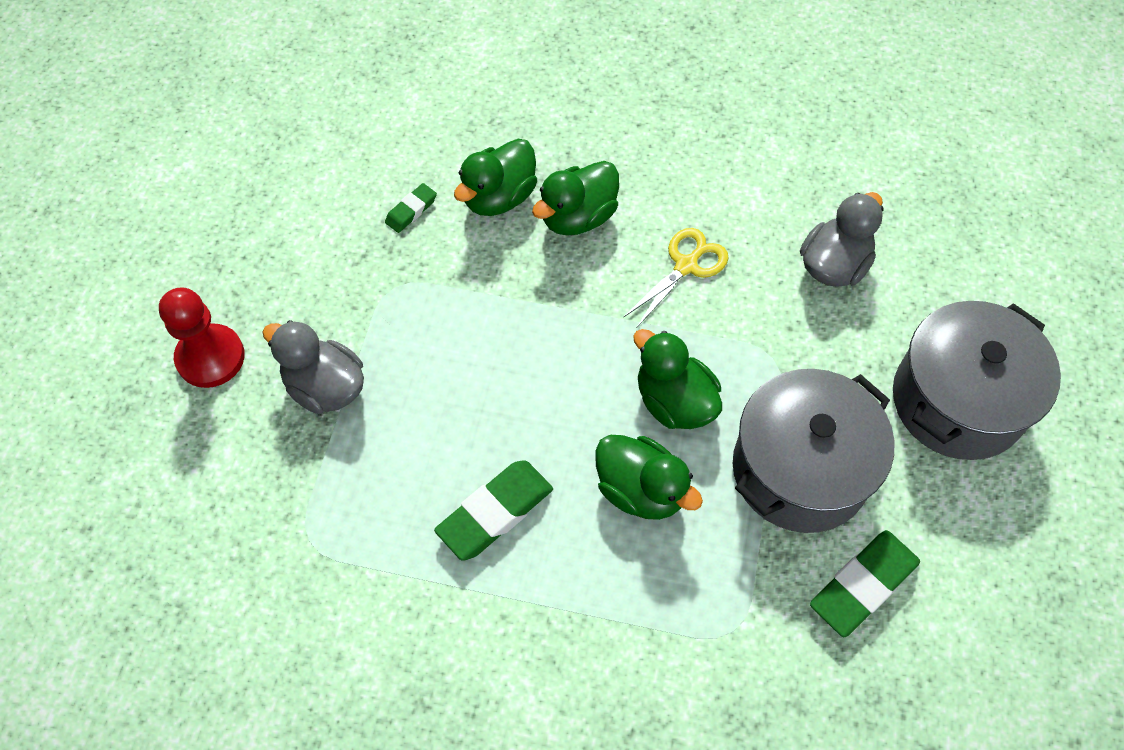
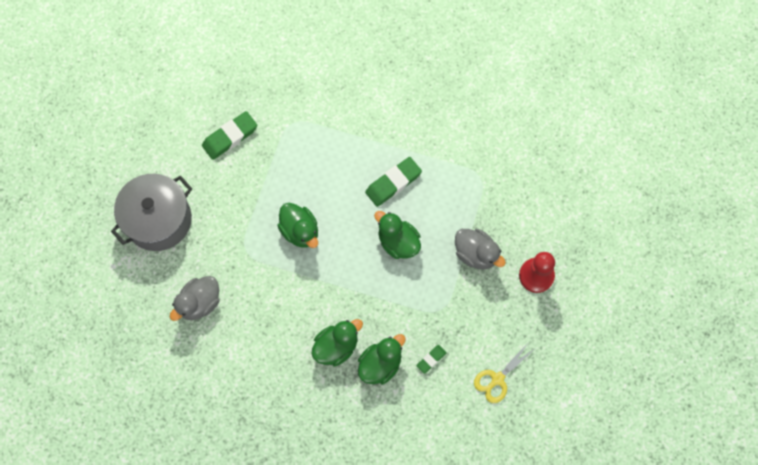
camera: 175 degrees left, 10 degrees up
(641, 490) = (323, 188): green duck -> green duck (398, 242)
(686, 266) = (280, 309): yellow scissors -> yellow scissors (497, 379)
(800, 469) = (245, 192): grey pot -> none

